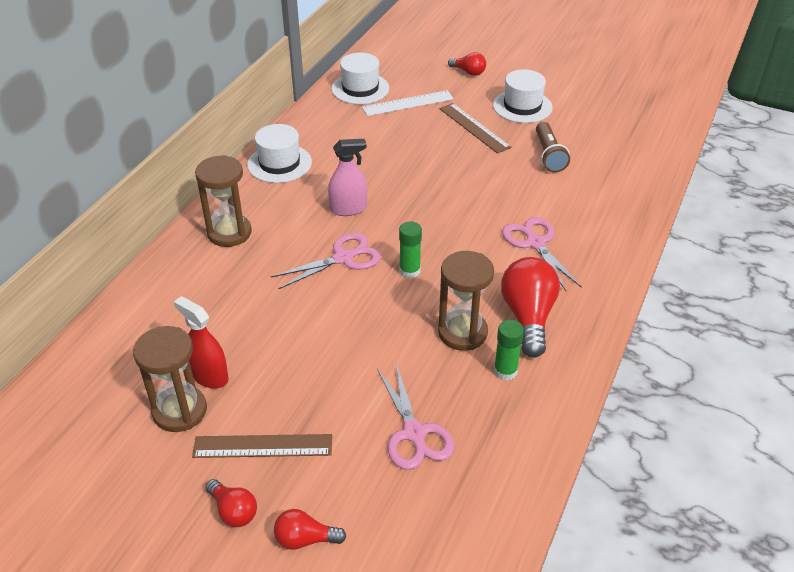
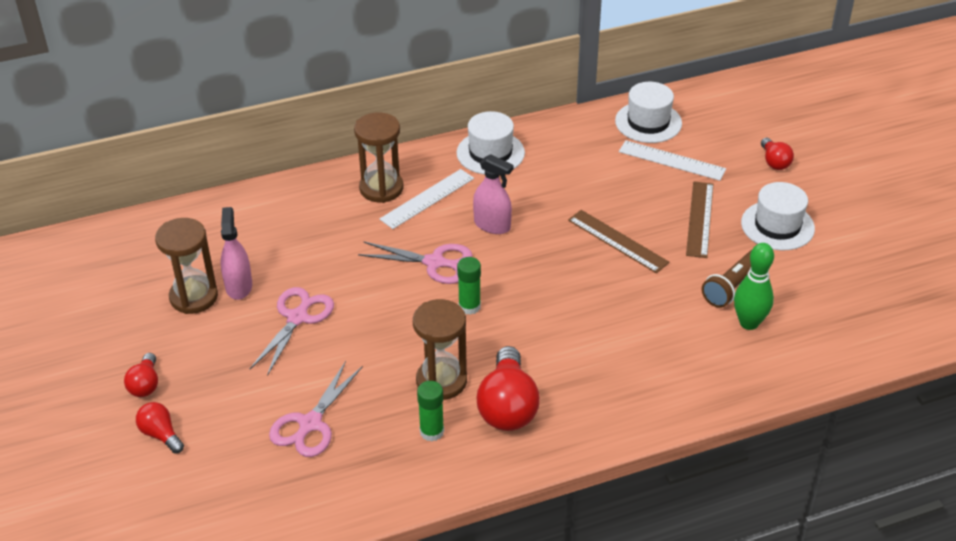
camera: 45 degrees right, 0 degrees up
(209, 376) = (239, 286): red spray bottle -> pink spray bottle
(263, 446) = (210, 358): brown ruler -> brown ruler (617, 241)
(276, 219) = (427, 199): none -> white ruler
(528, 317) = (507, 406): red light bulb -> red light bulb turned 135 degrees clockwise
(535, 243) = (601, 354): pink scissors -> pink scissors (297, 318)
(587, 170) = (749, 323): none -> green bowling pin

